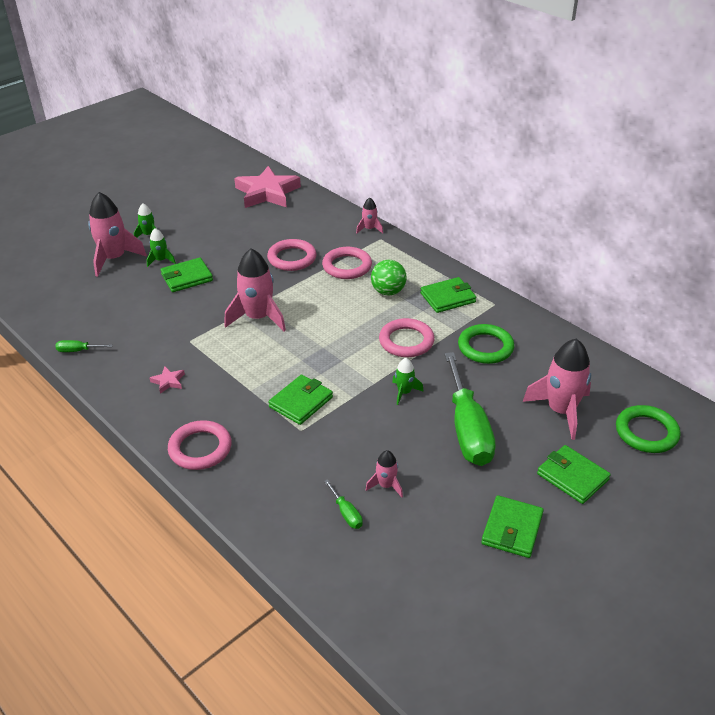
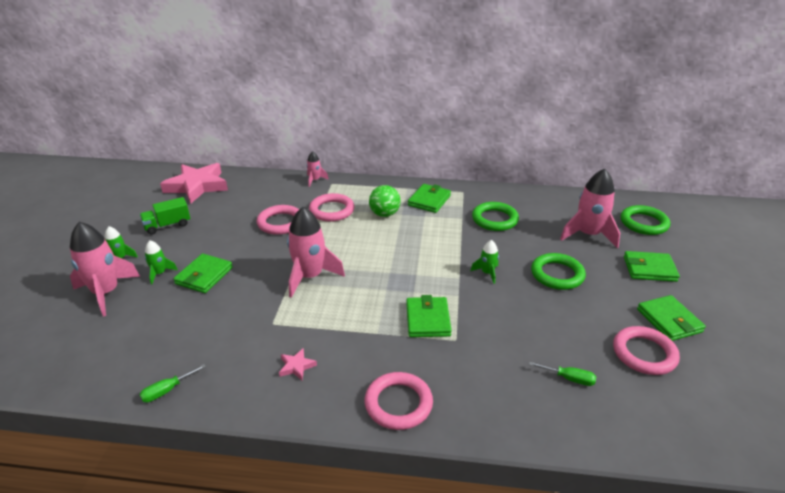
camera: 40 degrees left, 5 degrees down
(208, 221) = (167, 225): none -> green truck
(386, 485) = (564, 341): pink rocket -> none
(406, 341) = (441, 240): pink ring -> pink ring (644, 353)
(467, 429) = (557, 274): green screwdriver -> green ring

